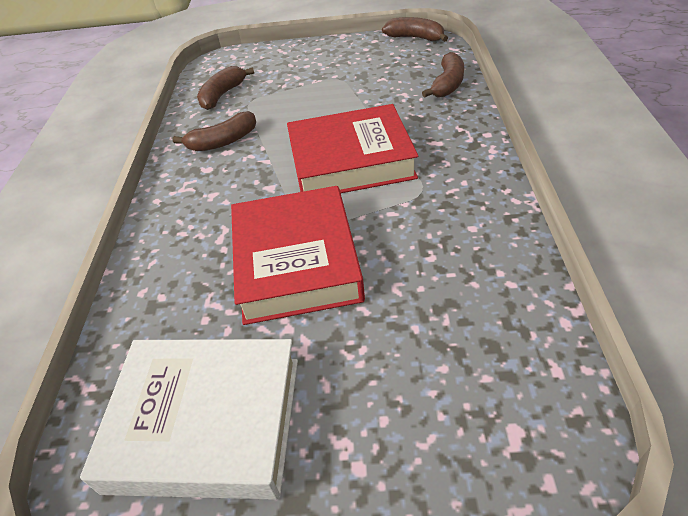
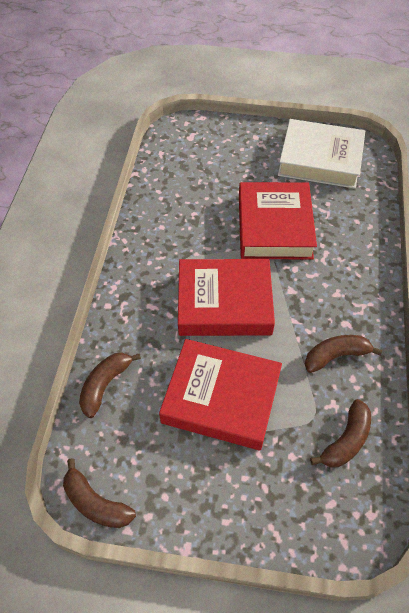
camera: 175 degrees left, 10 degrees up
(335, 97) = (221, 398): none -> red book

